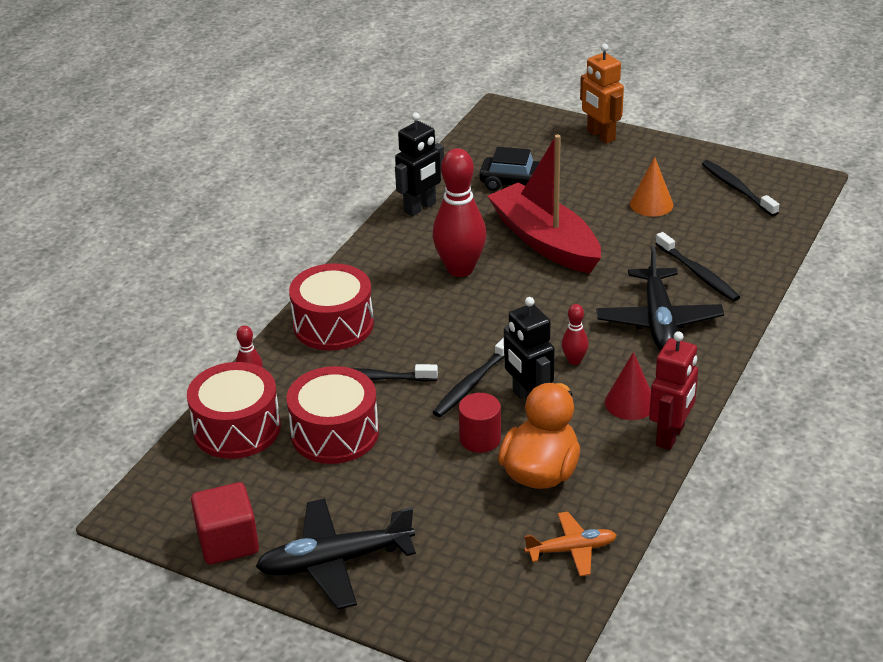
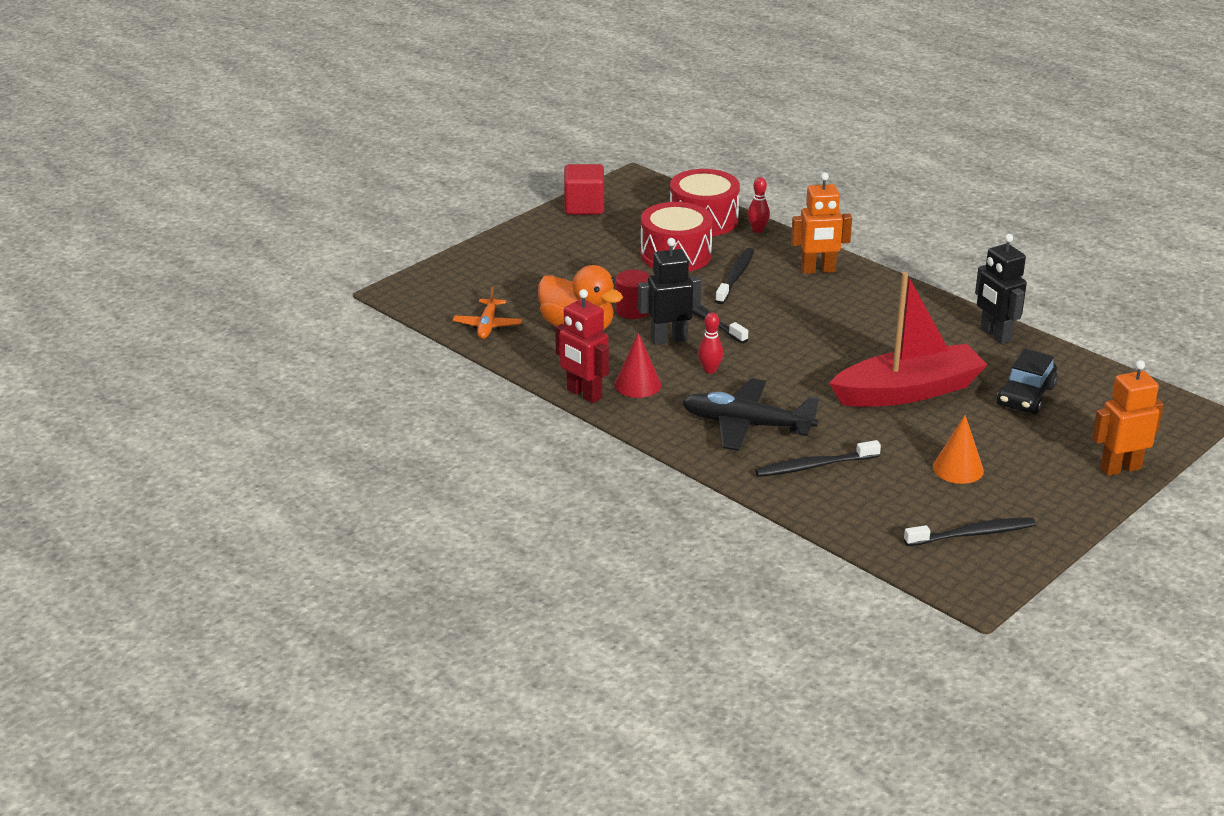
camera: 105 degrees right, 5 degrees down
(333, 325) = (818, 270): red drum -> orange robot
(334, 562) = (539, 239): black plane -> none
(460, 269) = (877, 339): red bowling pin -> none

